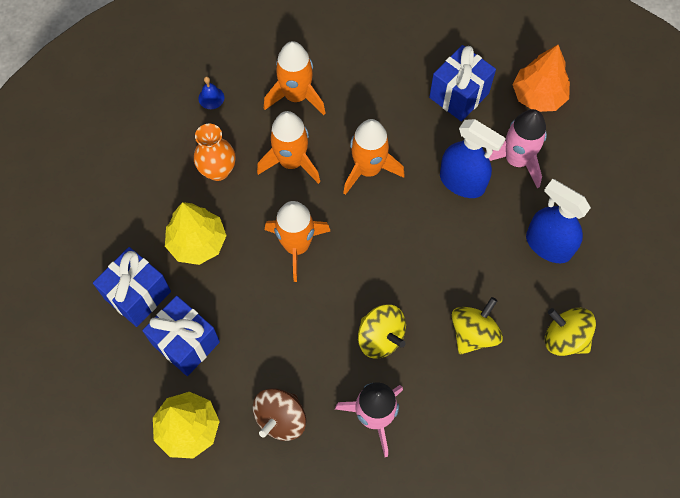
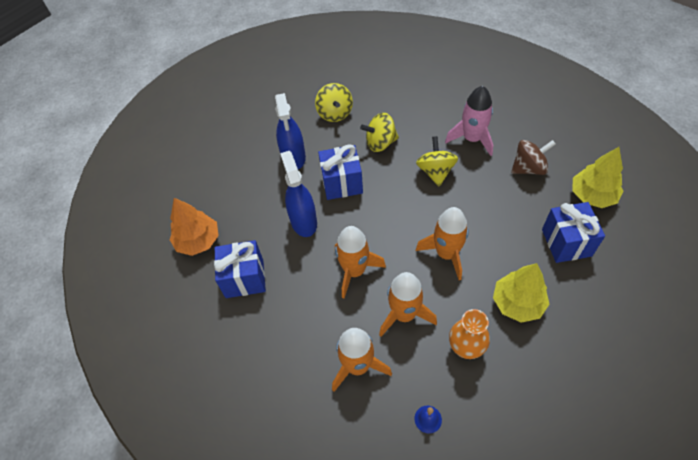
camera: 135 degrees left, 10 degrees down
(138, 295) = (586, 295): blue gift -> blue gift (342, 183)
(516, 160) = (257, 212): pink rocket -> none

